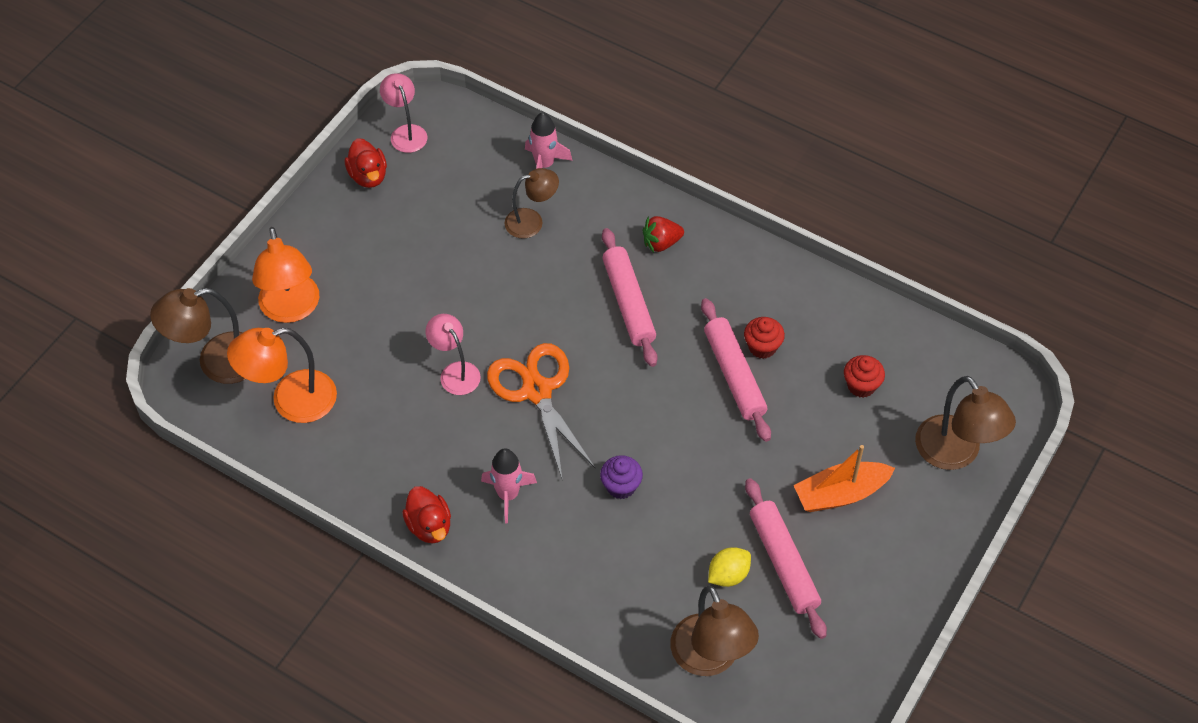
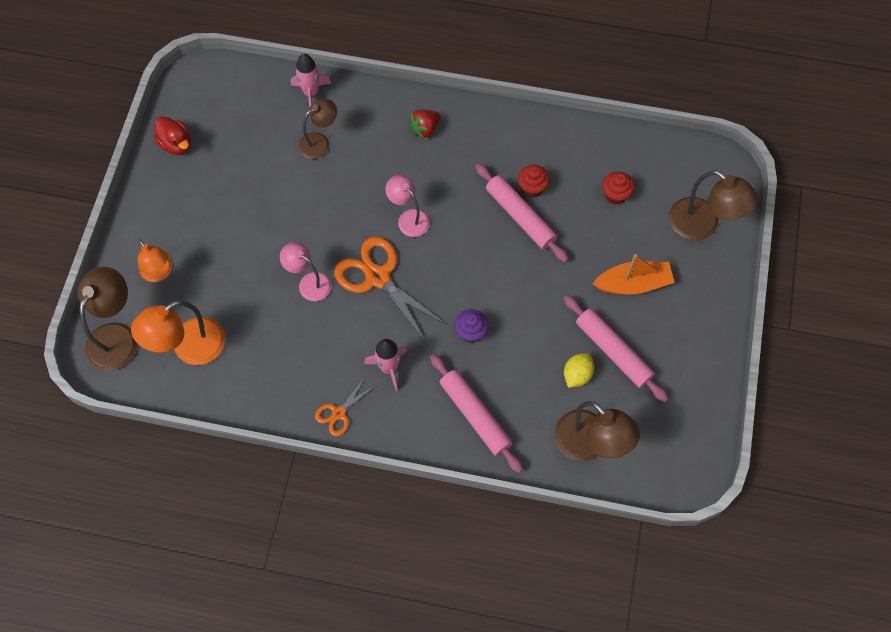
camera: 20 degrees left, 10 degrees up
(217, 362) = (117, 336): brown lamp -> brown lamp turned 150 degrees clockwise
(291, 309) = (159, 273): orange lamp -> orange lamp, size x0.64
(406, 132) = (192, 99): pink lamp -> pink lamp (409, 218)
(429, 526) = (339, 413): red duck -> orange scissors
(629, 303) = (419, 184): pink rolling pin -> pink rolling pin (475, 415)
(840, 494) = (633, 284): orange boat -> orange boat turned 150 degrees counterclockwise

